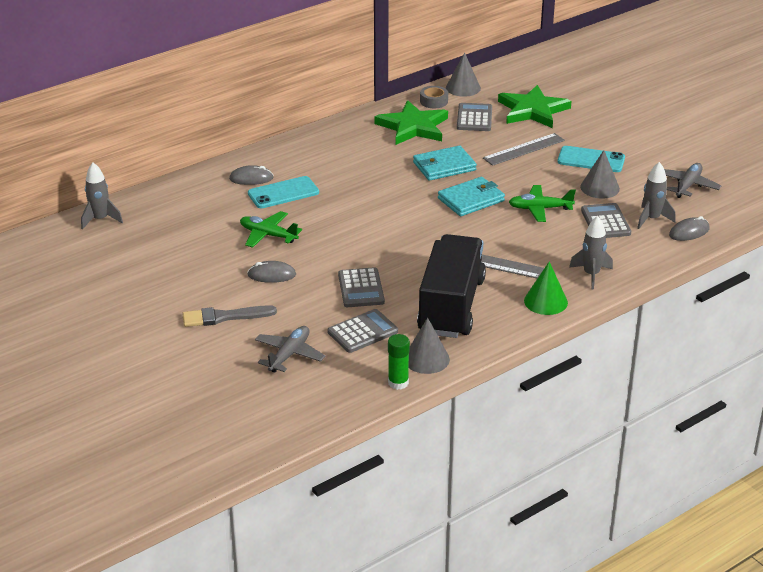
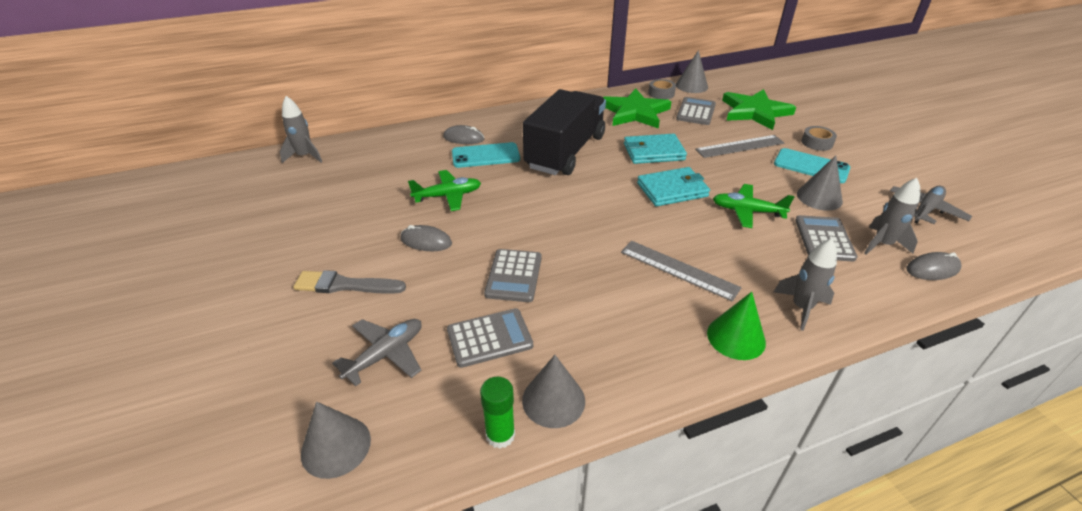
camera: 15 degrees right, 5 degrees up
(268, 235) = (448, 196): green plane -> green plane turned 120 degrees clockwise
(288, 407) = (336, 446): none -> grey cone
(451, 306) = (612, 321): black truck -> black truck (565, 152)
(594, 136) = (817, 143): none -> grey tape

